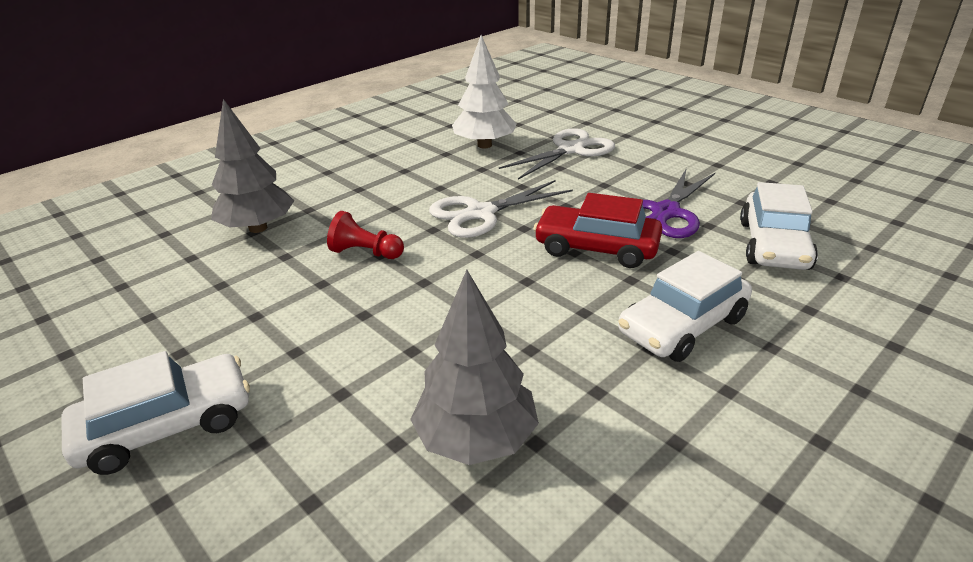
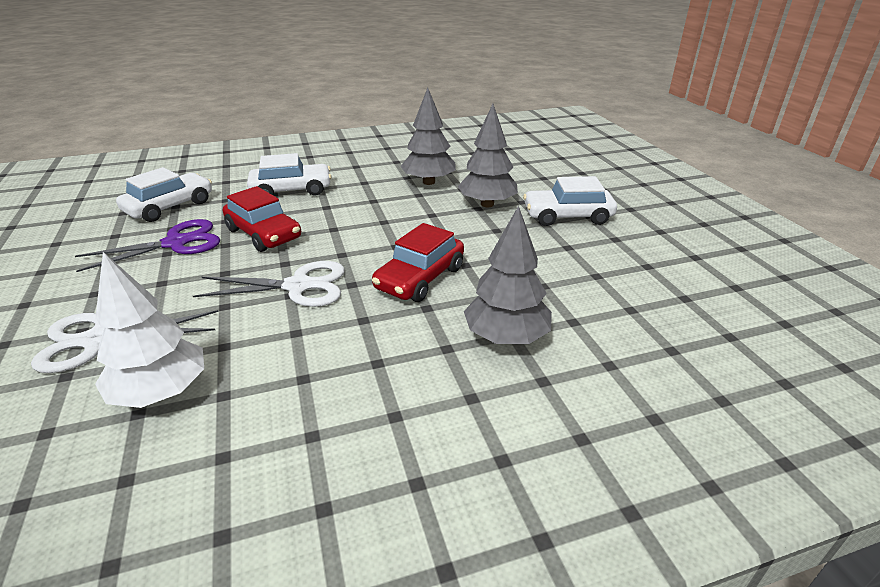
camera: 155 degrees left, 0 degrees up
(327, 408) = (487, 204): none -> grey tree
(366, 253) = (420, 278): red pawn -> red car

